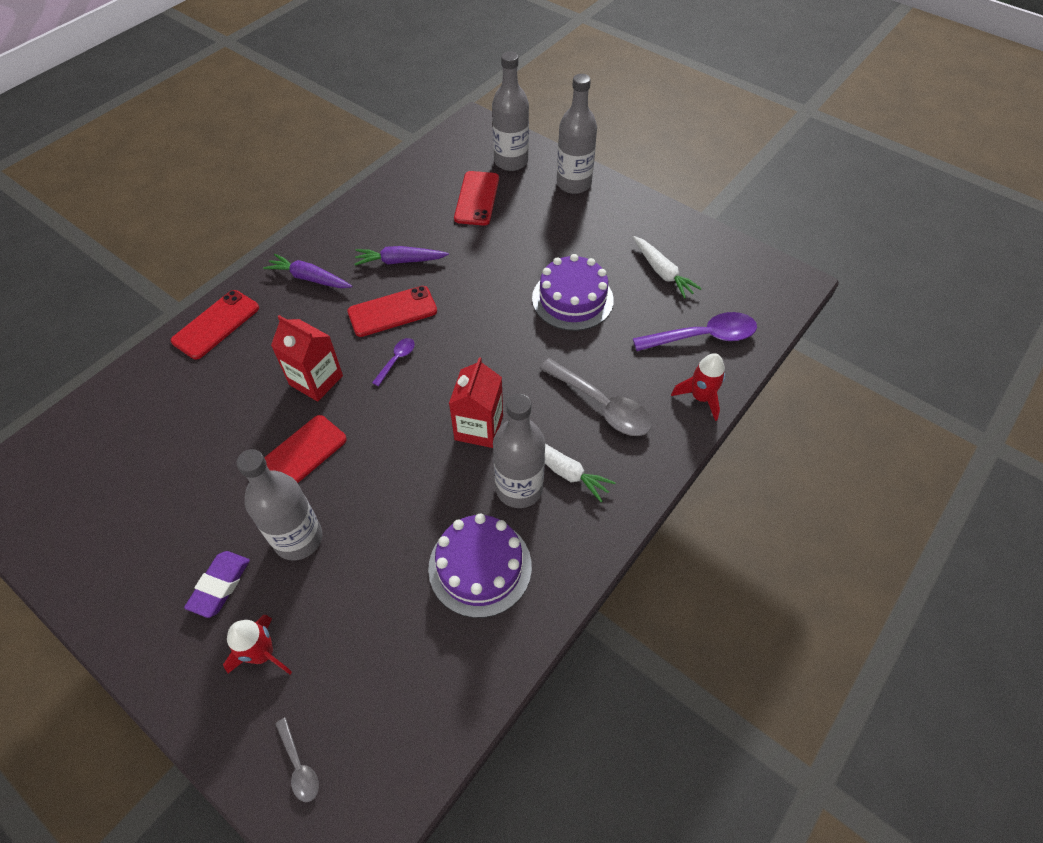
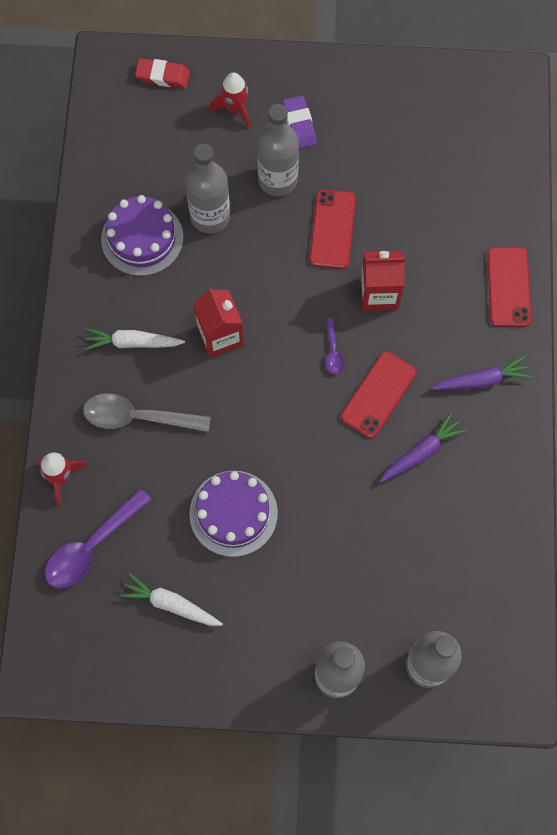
camera: 145 degrees right, 15 degrees up
(299, 766) = (163, 76): grey spoon -> red eraser
(477, 198) = (418, 583): red phone -> none
(519, 488) = (155, 308): grey bottle -> grey bottle (210, 217)

